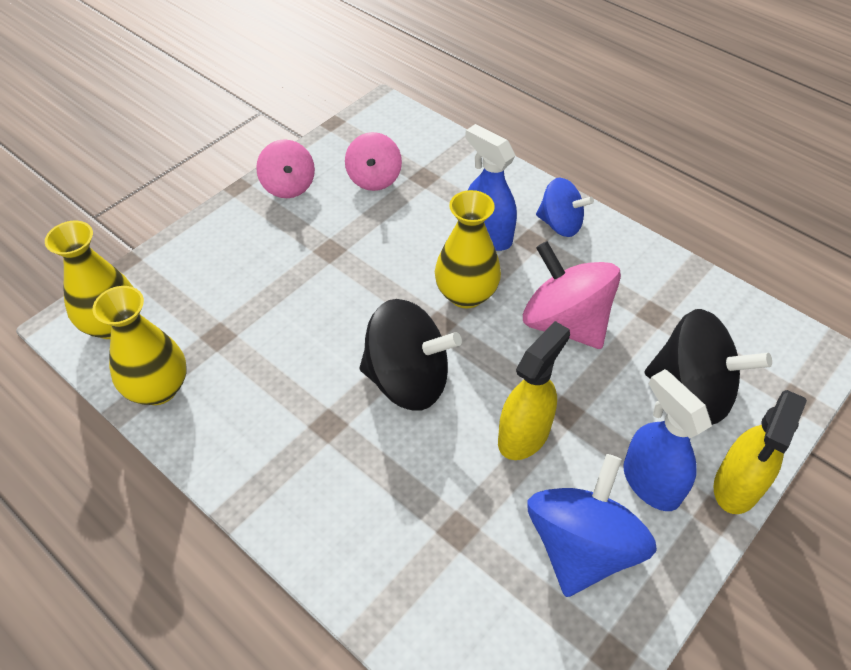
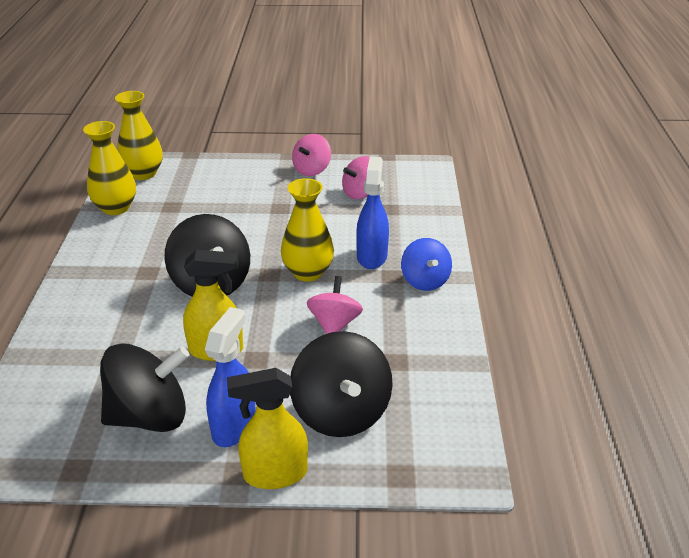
camera: 50 degrees right, 15 degrees down
(565, 323) = (334, 324): pink spinning top -> pink spinning top, size x0.62
(581, 547) = (149, 416): blue spinning top -> black spinning top

